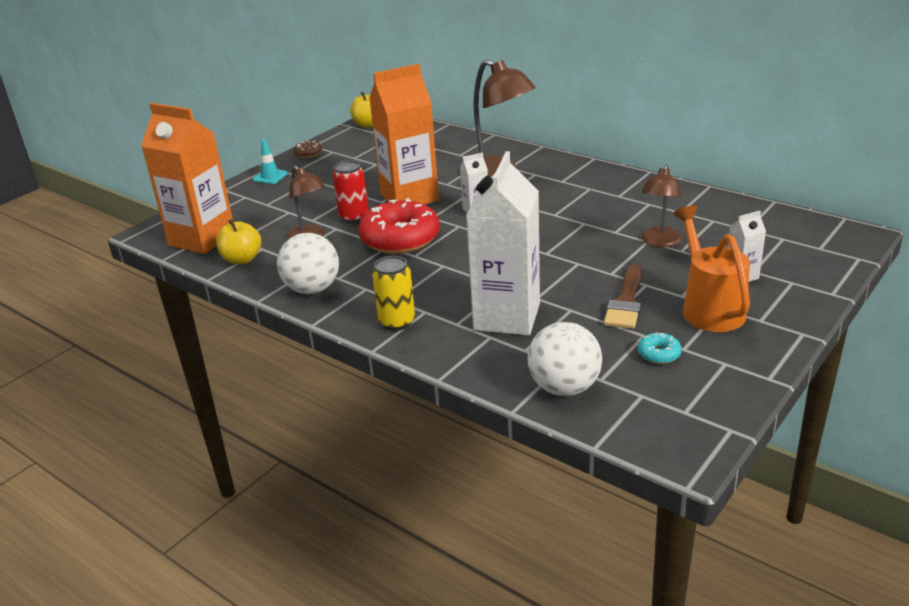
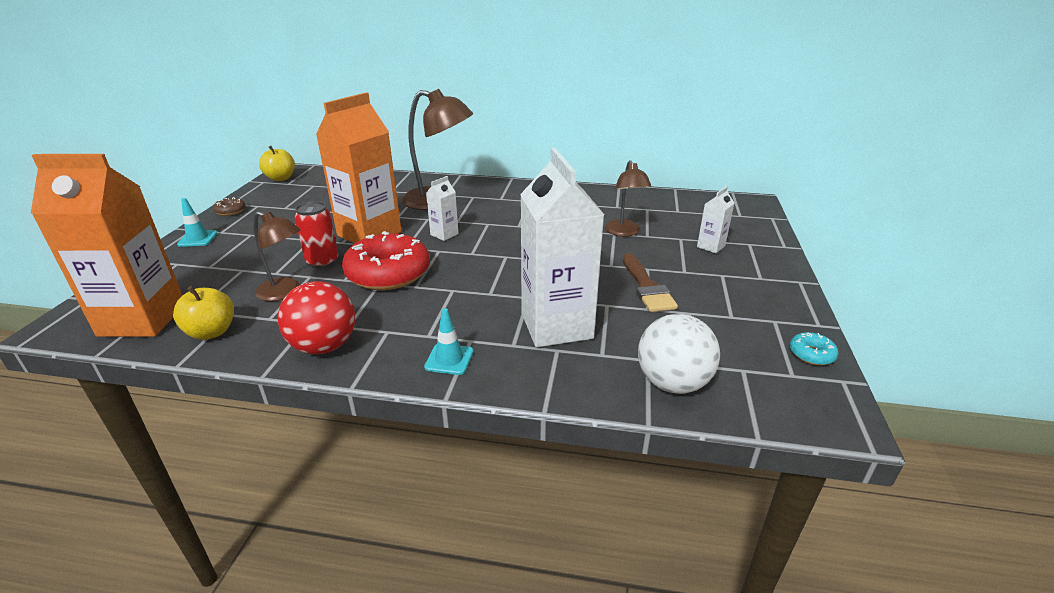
camera: 30 degrees left, 0 degrees up
(312, 289) = (324, 346): white ball -> red ball
(397, 322) = (449, 359): yellow can -> turquoise traffic cone
(659, 354) = (718, 326): turquoise donut -> turquoise donut (811, 354)
(709, 308) = (715, 277): orange watering can -> none

